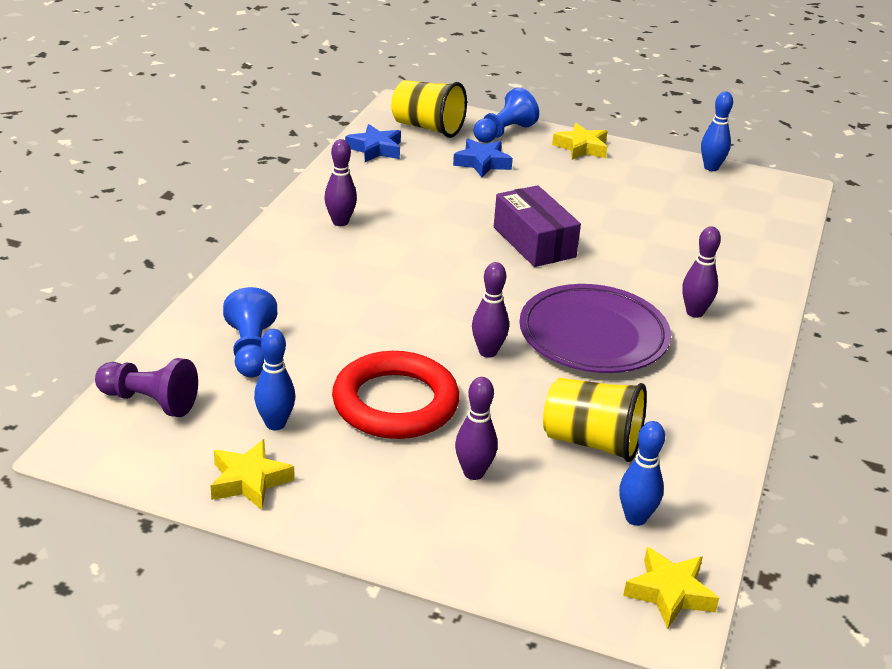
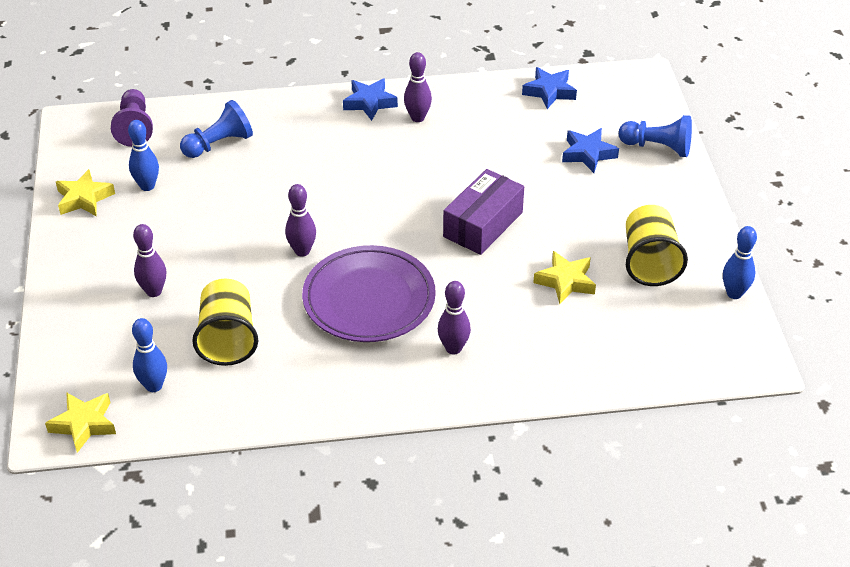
camera: 65 degrees right, 10 degrees up
(285, 239) = (370, 103): none -> blue star
(395, 403) = (206, 229): red ring -> none
(427, 128) = (618, 104): yellow cup -> yellow cup (649, 262)
(581, 147) = (681, 200): yellow star -> yellow star (566, 281)

